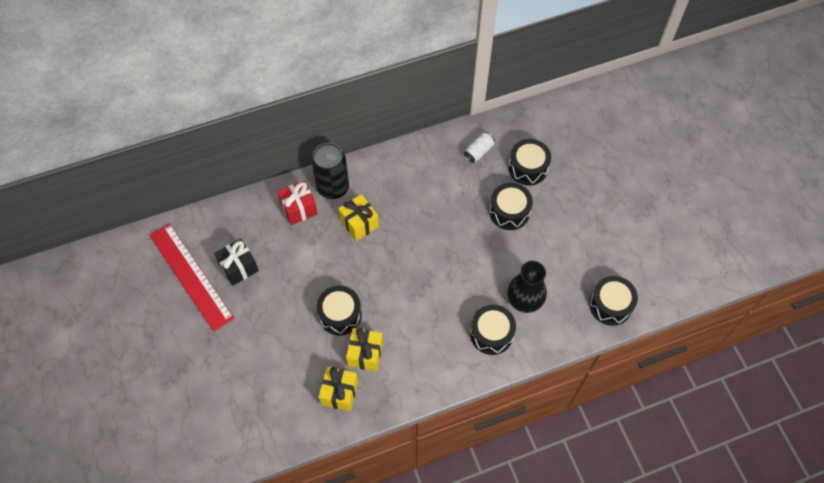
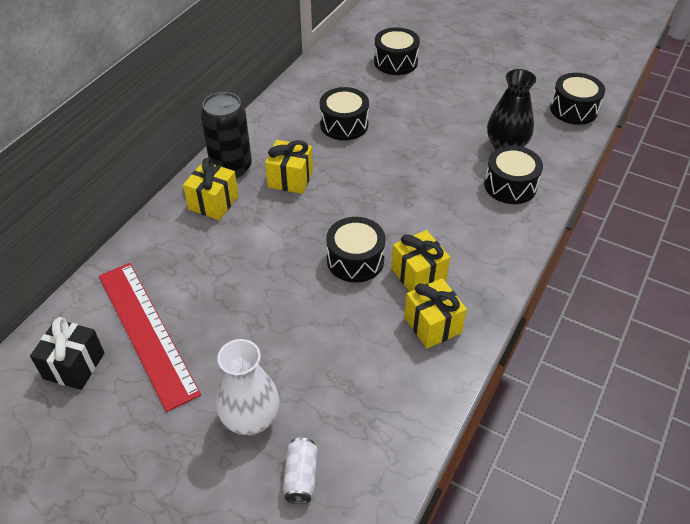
camera: 40 degrees left, 15 degrees down
(191, 276) = (147, 332): red ruler -> red ruler turned 45 degrees clockwise
(196, 371) = (251, 419): none -> white vase
(239, 267) = (198, 289): black gift -> black gift (74, 366)
(299, 209) = (213, 203): red gift -> yellow gift
(478, 151) = (341, 73): white can -> white can (301, 476)
(509, 212) = (416, 96): black drum -> black drum (344, 124)

